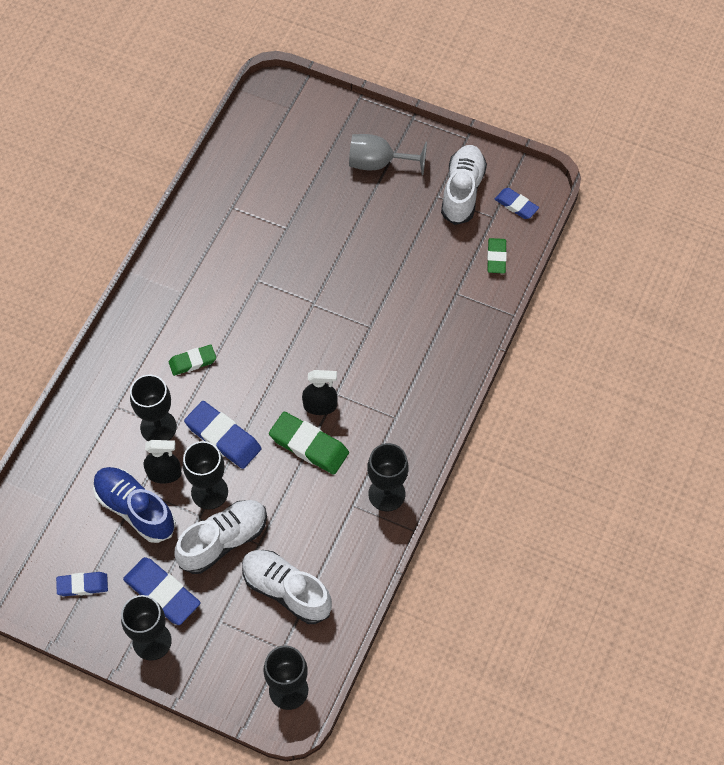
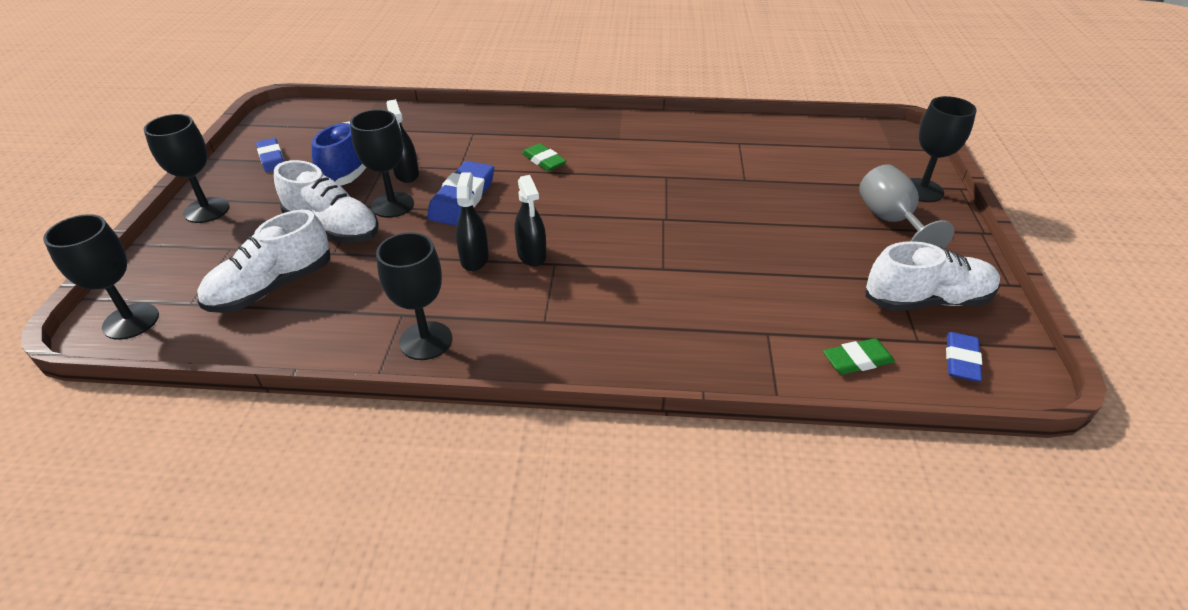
camera: 70 degrees right, 20 degrees down
(158, 427) = (459, 159): black goblet -> black goblet (922, 190)
(162, 593) = (265, 203): blue eraser -> none
(286, 590) = (272, 287): white shoe -> white shoe turned 150 degrees counterclockwise
(309, 445) = (474, 259): green eraser -> black spray bottle

